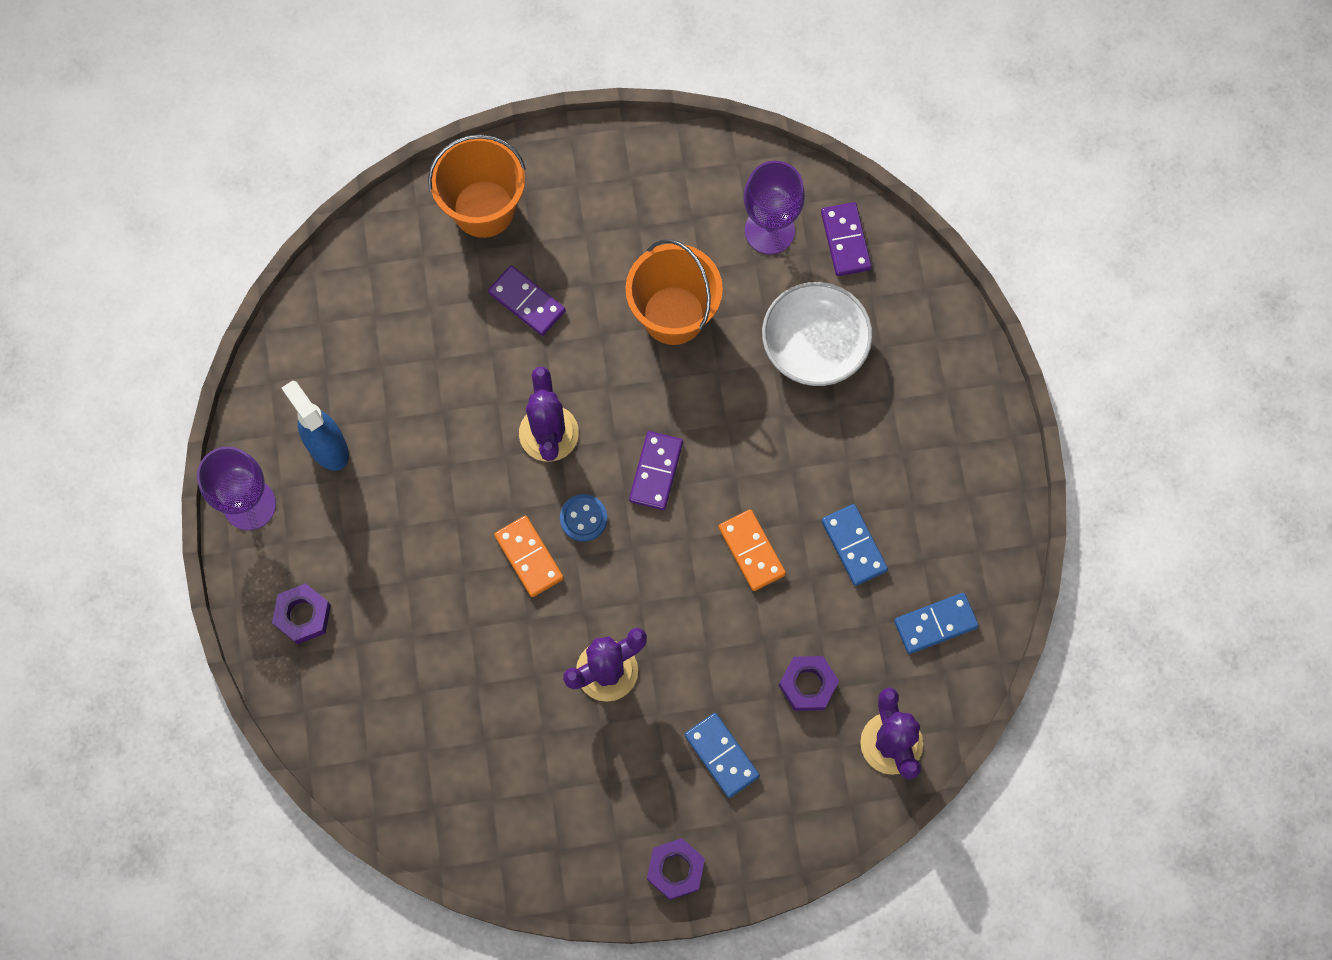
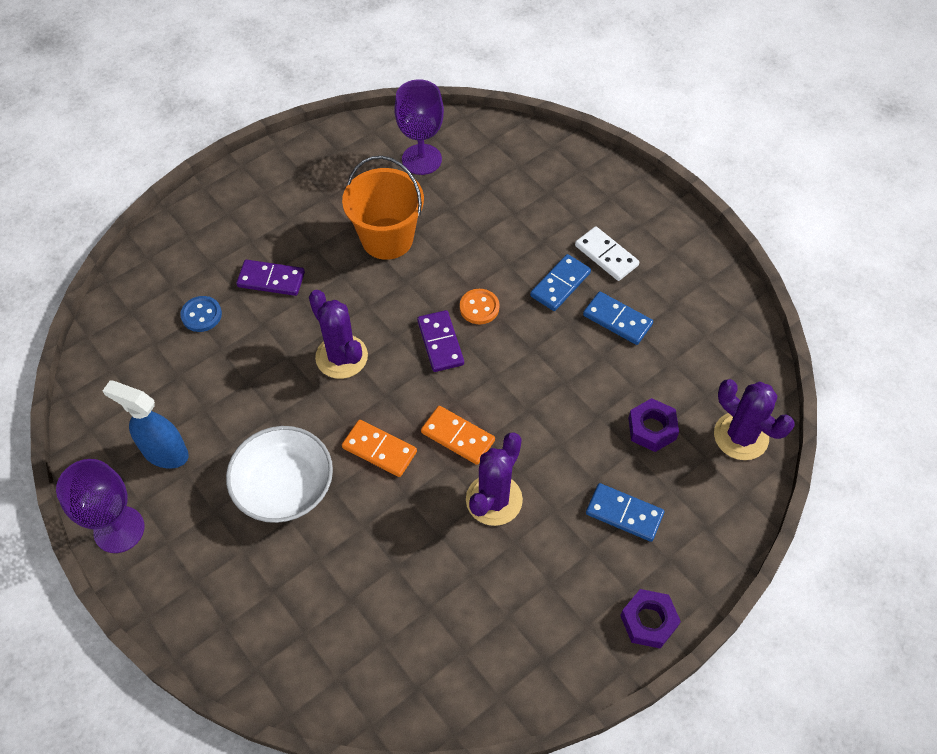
camera: 30 degrees left, 15 degrees down
(303, 615) = (213, 592): purple nut -> none
(484, 209) = (202, 236): orange bucket -> none
(583, 518) = (405, 401): blue button -> blue button (201, 315)
(720, 452) = (479, 307): none -> orange button
(751, 551) = (547, 360): orange domino -> orange domino (457, 437)
(814, 345) = (500, 211): white bowl -> white bowl (284, 486)
(845, 240) = (478, 142): purple domino -> none
(893, 463) = (606, 255): none -> white domino
(935, 624) = (711, 341): blue domino -> blue domino (560, 284)

